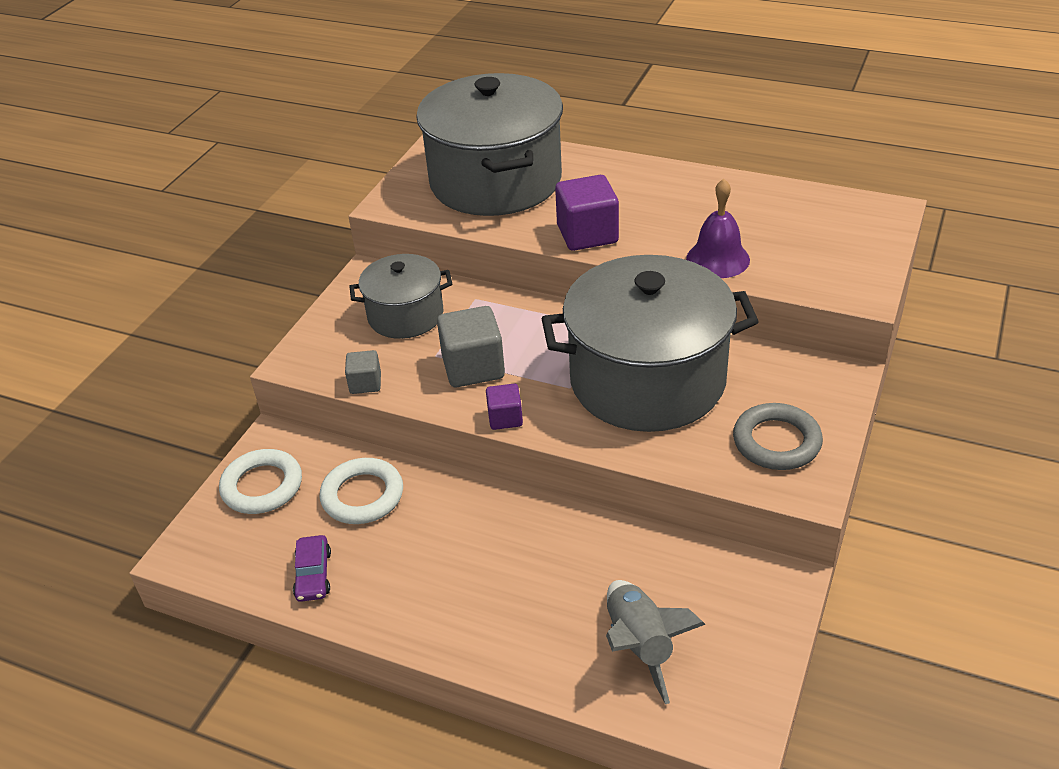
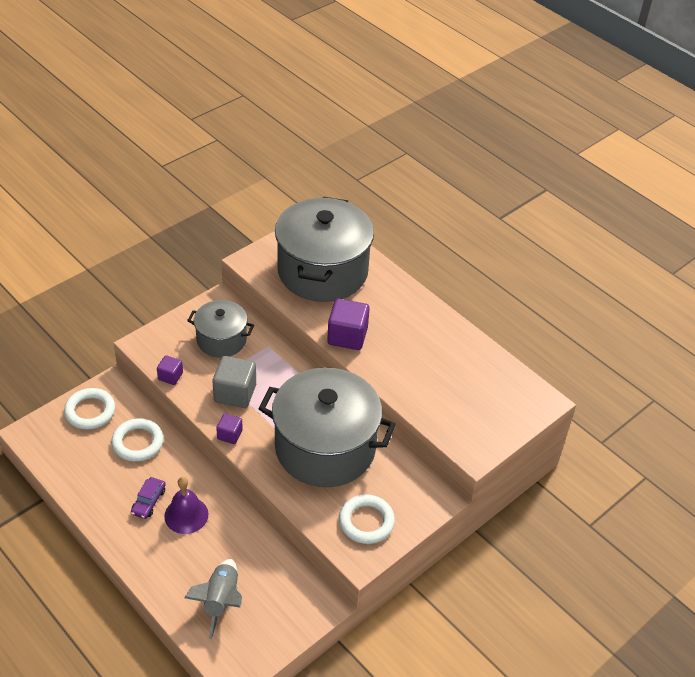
camera: 20 degrees right, 5 degrees up
(313, 575) = (84, 478): purple car -> purple car (148, 501)
(365, 383) = (170, 376): grey cube -> purple cube
(718, 259) = (409, 389): purple bell -> purple bell (186, 515)
(776, 442) = (366, 522): grey ring -> white ring

